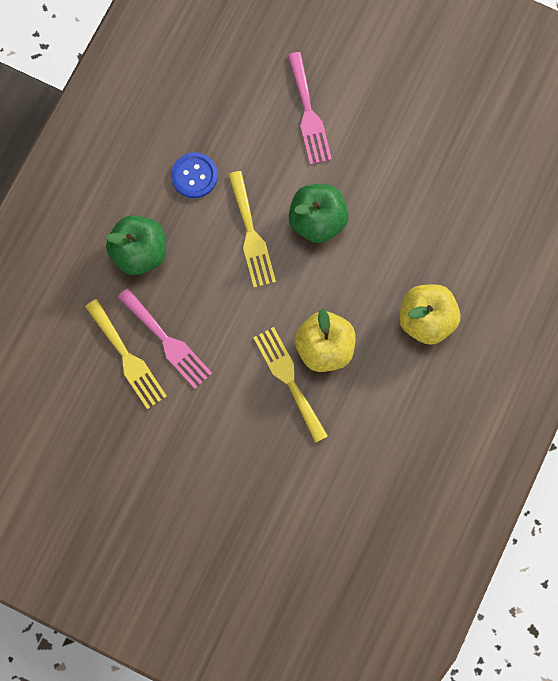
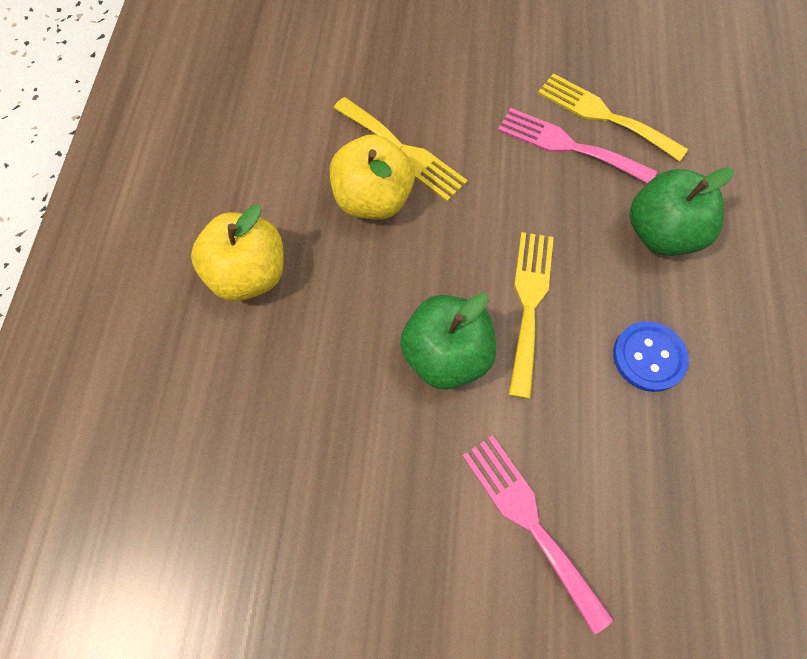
camera: 160 degrees right, 10 degrees down
(251, 235) = (529, 303): yellow fork -> yellow fork turned 45 degrees clockwise

